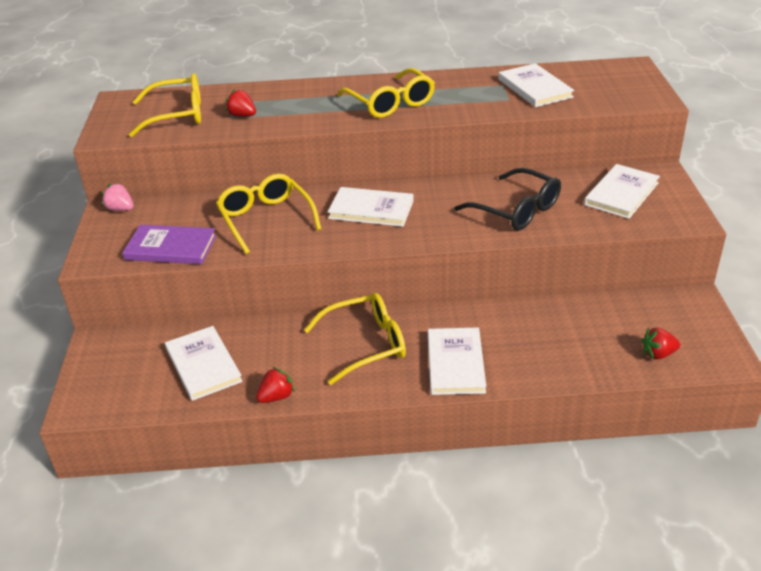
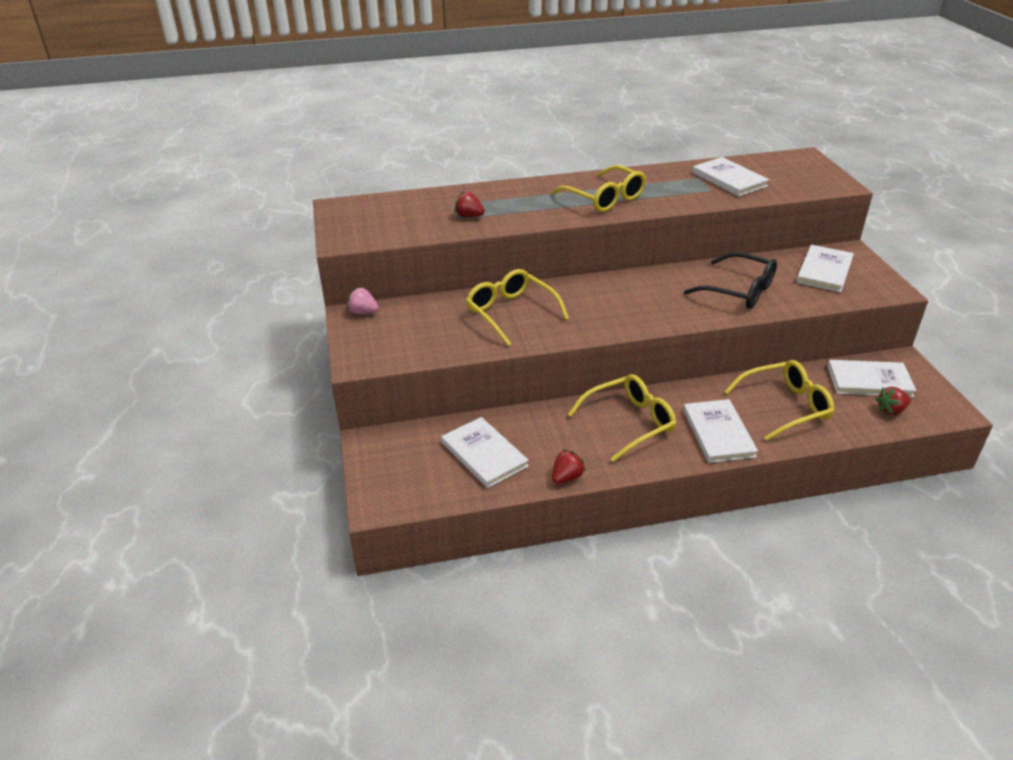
camera: 10 degrees left, 0 degrees up
(171, 247) = (431, 345): purple book -> none
(177, 115) = (405, 218): yellow glasses -> yellow glasses (785, 406)
(371, 209) = (606, 298): white book -> white book (869, 381)

